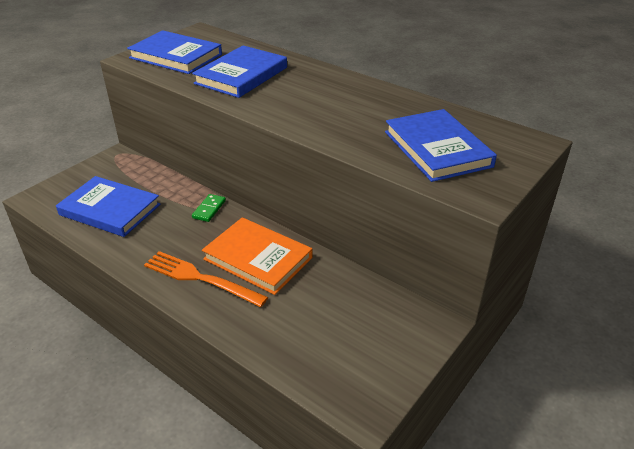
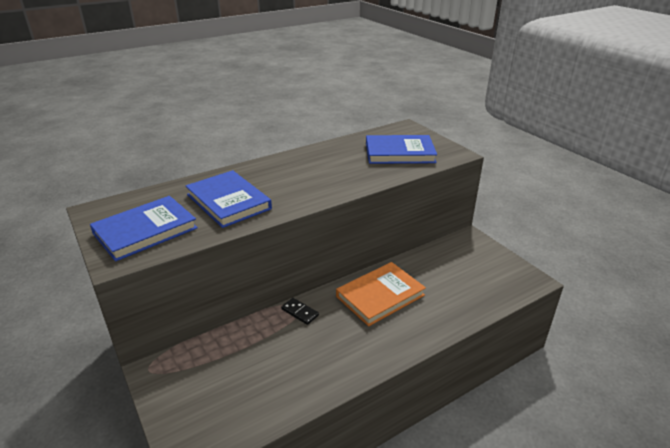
camera: 70 degrees left, 5 degrees down
(110, 210) = (257, 384): blue book -> none
(199, 278) = (391, 332): orange fork -> none
(209, 209) = (300, 312): green domino -> black domino

